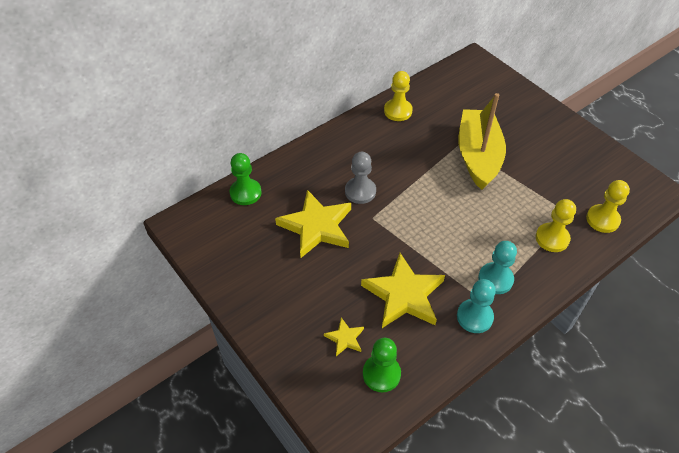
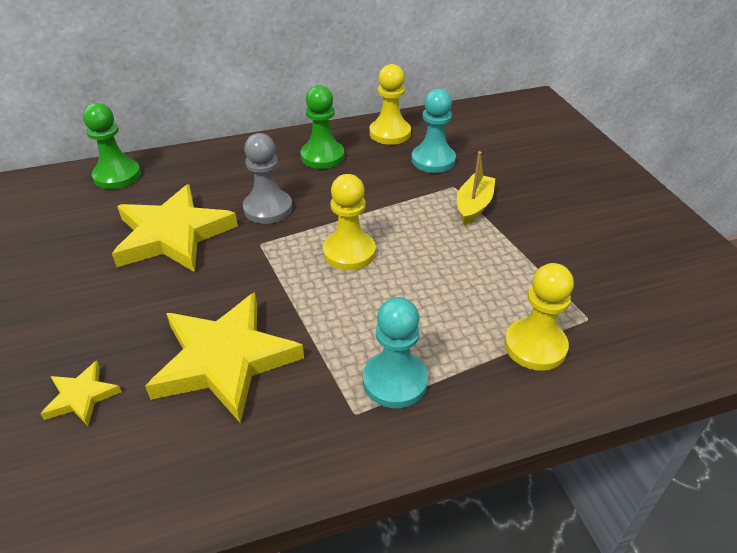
camera: 20 degrees right, 10 degrees down
(381, 374) = (89, 475): green pawn -> green pawn (322, 156)
(474, 317) = (318, 431): turquoise pawn -> turquoise pawn (433, 160)
(478, 156) = (473, 206): yellow boat -> yellow boat, size x0.46
(602, 219) = (647, 342): yellow pawn -> yellow pawn (349, 252)

